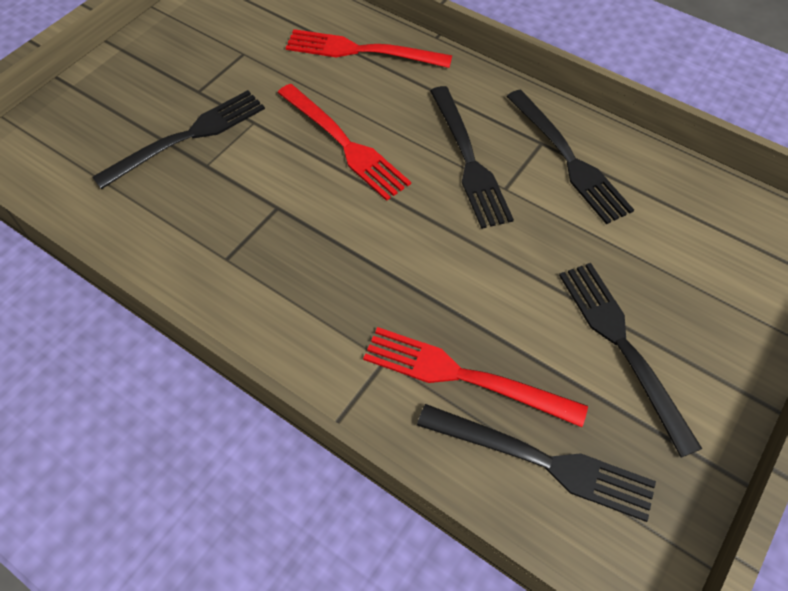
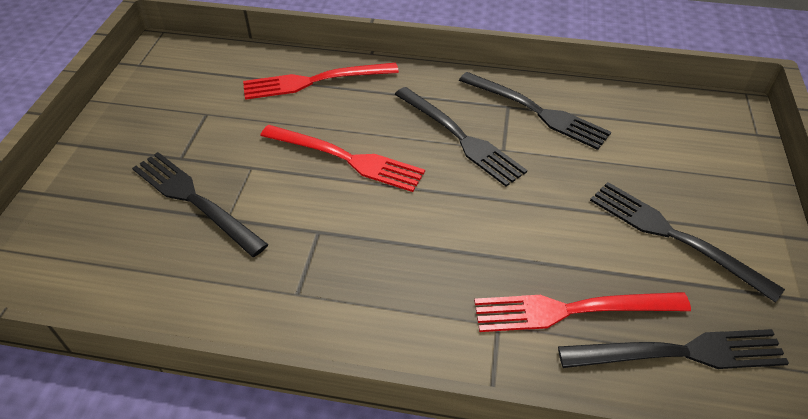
camera: 25 degrees left, 10 degrees down
(188, 137) = (194, 200): black fork -> black fork turned 75 degrees counterclockwise

